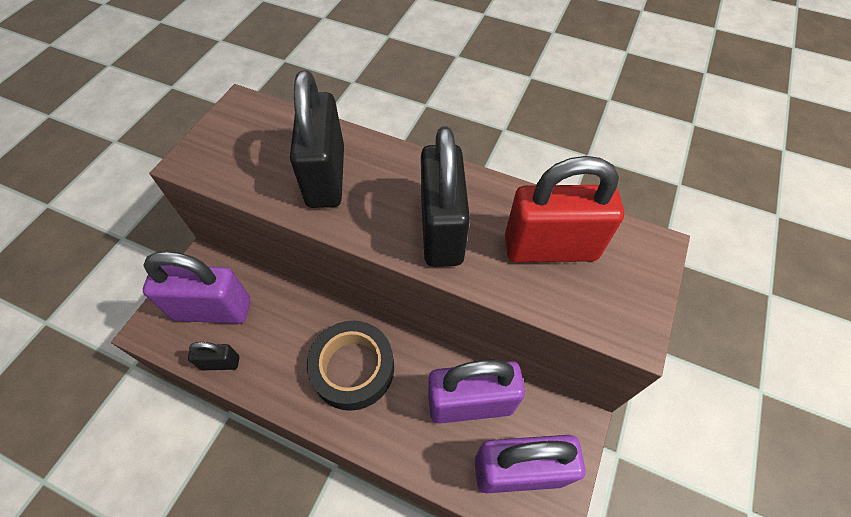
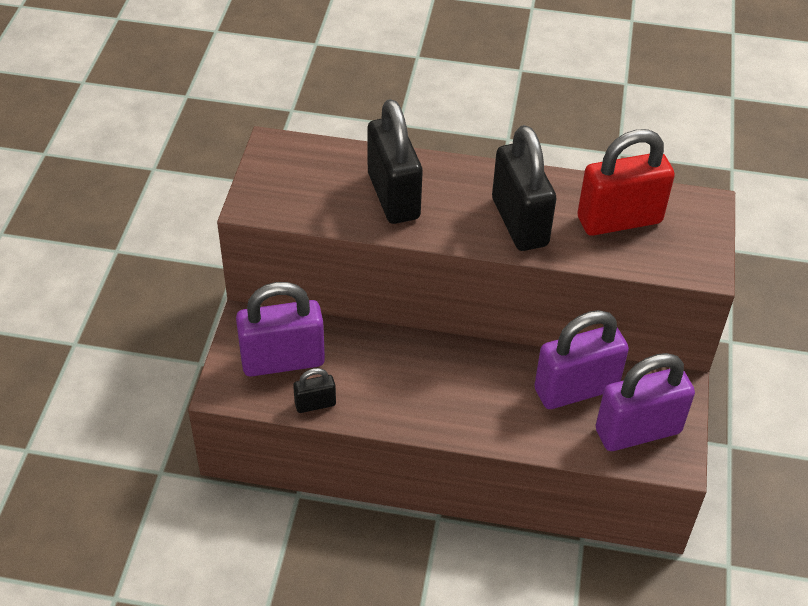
camera: 15 degrees left, 10 degrees down
(353, 368) = (451, 383): black tape -> none

